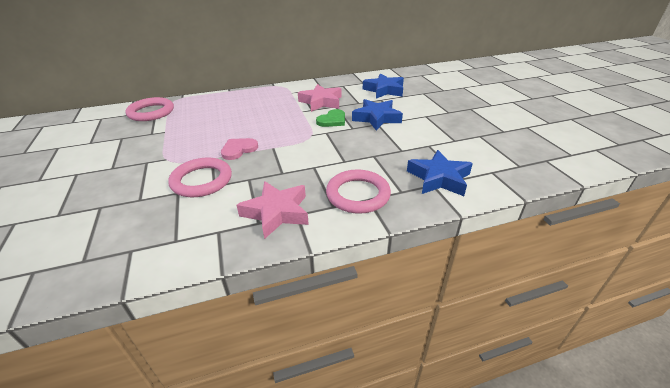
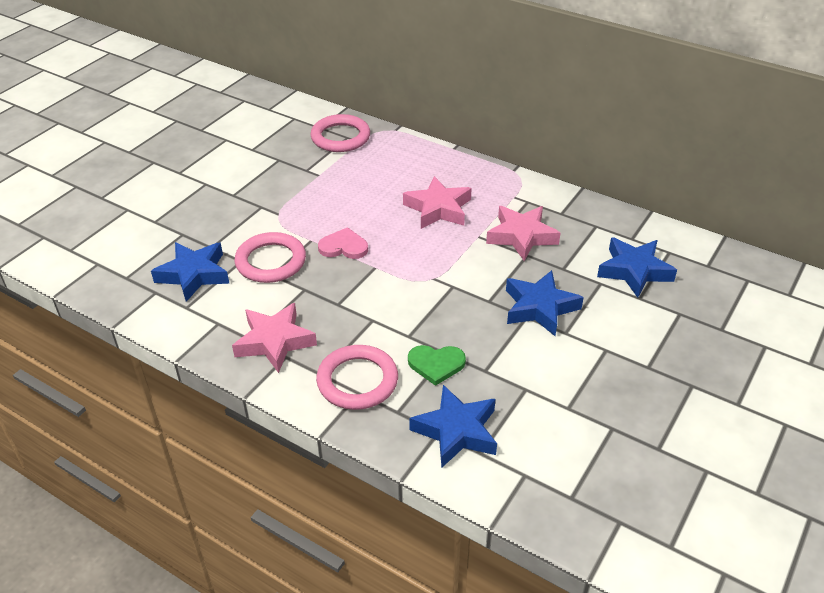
camera: 50 degrees right, 5 degrees up
(150, 220) = (194, 275): none -> blue star
(263, 112) = (438, 209): none -> pink star
(332, 120) = (486, 274): green heart -> green heart (436, 364)

